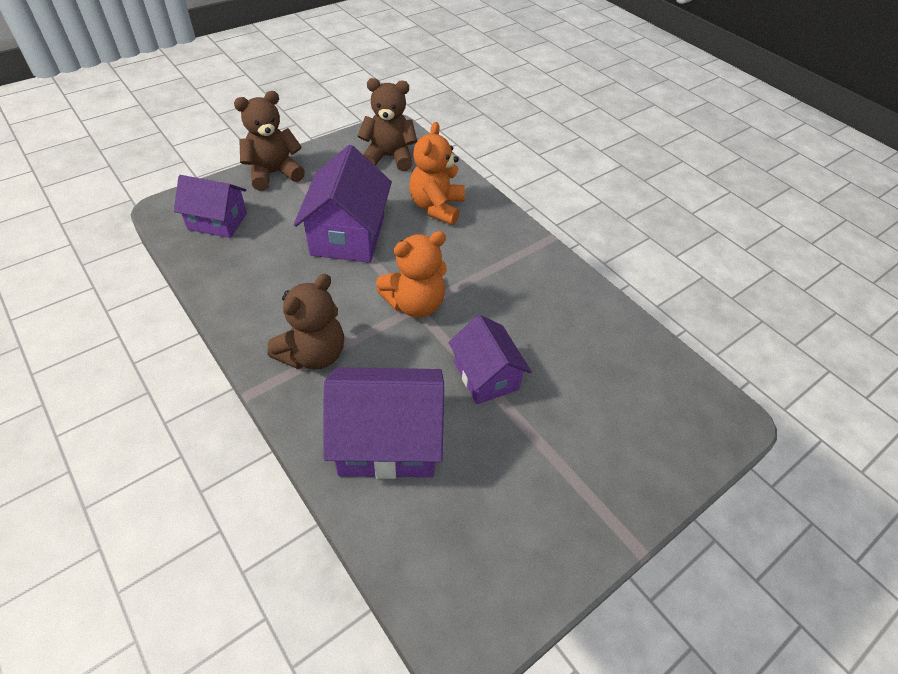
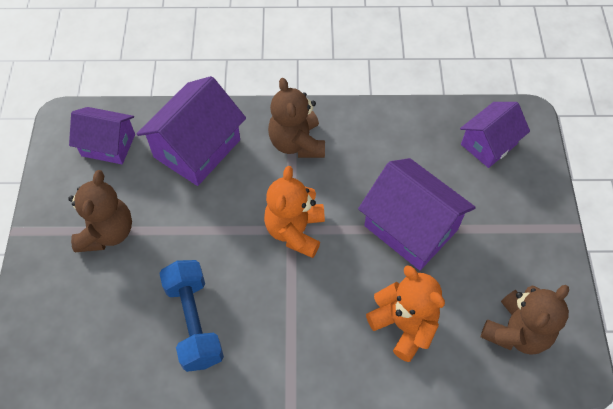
camera: 130 degrees right, 10 degrees up
(274, 173) = (540, 213): brown teddy bear -> brown teddy bear (107, 232)
(486, 376) = (194, 234): purple house -> purple house (108, 145)
(558, 324) = (194, 322): none -> blue dumbbell

